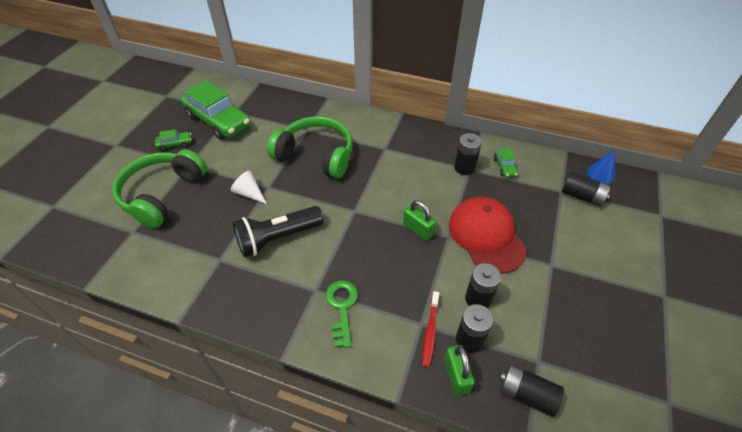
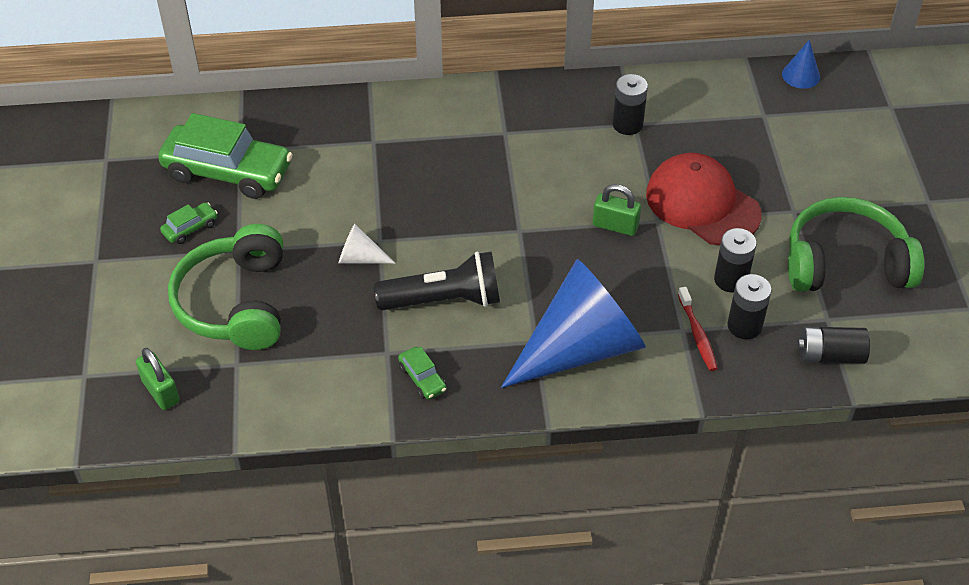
camera: 25 degrees left, 0 degrees up
(278, 238) = (444, 300): black flashlight -> black flashlight turned 135 degrees counterclockwise
(316, 156) = (415, 175): green headphones -> green headphones (845, 263)
(342, 307) = (581, 348): green key -> blue cone
(456, 376) = (750, 366): green padlock -> green padlock (161, 391)
(504, 167) = (678, 105): green car -> green car (422, 378)
(582, 196) = (791, 113): black battery -> none

